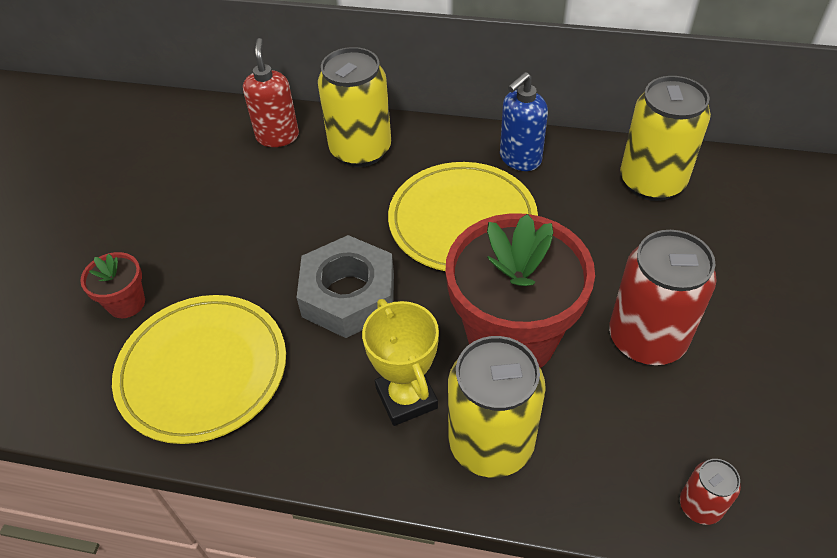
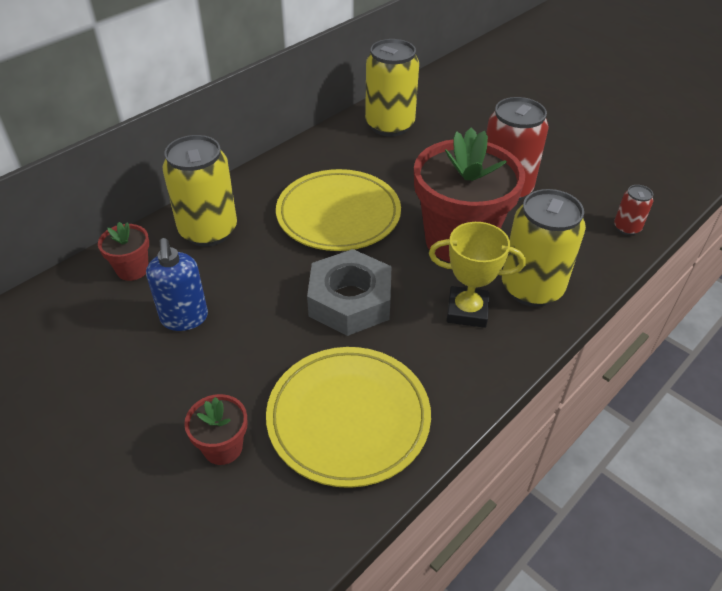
camera: 60 degrees left, 5 degrees down
(277, 136) = (132, 269): red soap dispenser -> red flower pot
(520, 159) = (310, 163): blue soap dispenser -> blue soap dispenser (184, 318)

